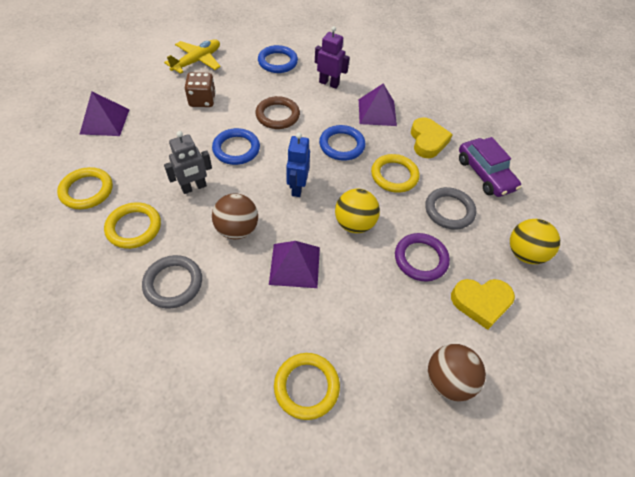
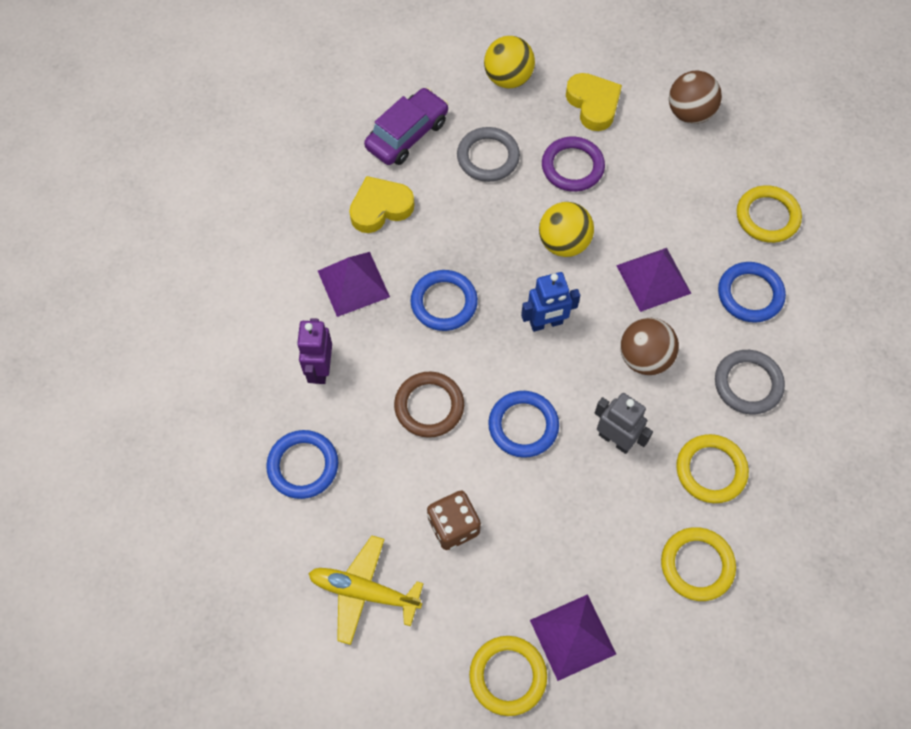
camera: 110 degrees left, 10 degrees up
(242, 327) = (750, 294): none -> blue ring
(394, 175) = (464, 227): yellow ring -> yellow ring (508, 676)

